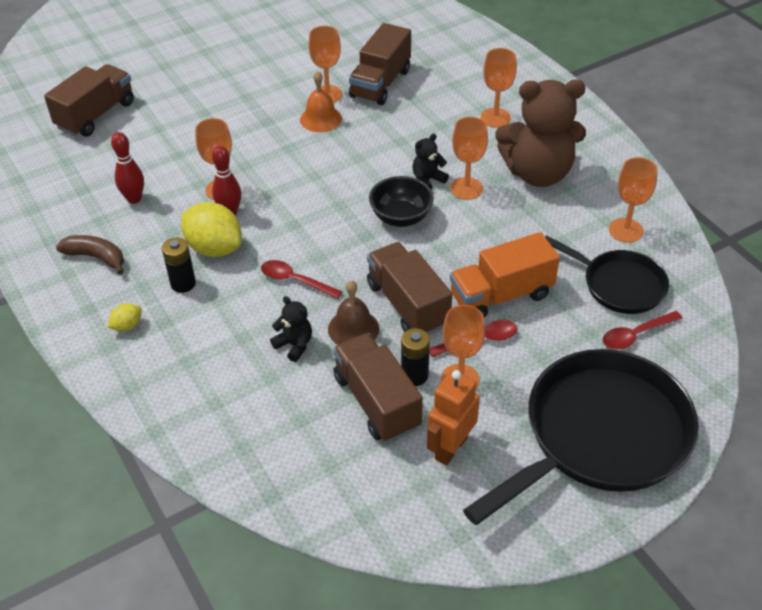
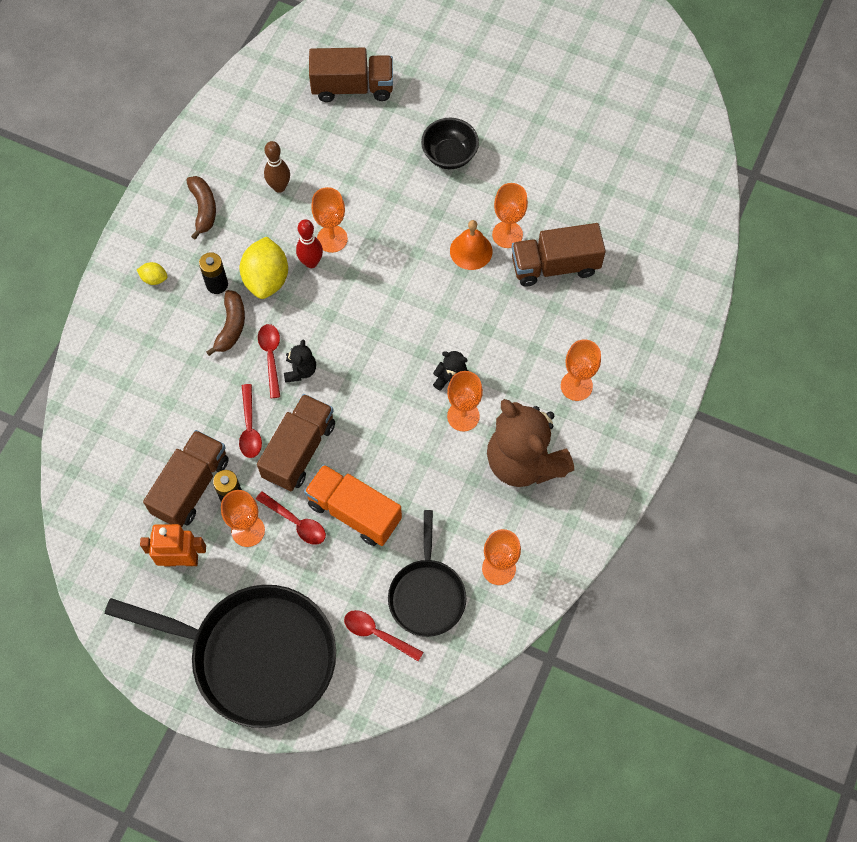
camera: 55 degrees right, 20 degrees up
(134, 199) = (279, 187): red bowling pin -> brown bowling pin
(236, 293) = (231, 326): none -> brown banana
(294, 345) = (208, 398): black teddy bear -> black teddy bear (300, 370)
(353, 328) = (250, 428): brown bell -> red spoon
(401, 217) = (392, 387): black bowl -> black bowl (449, 155)

